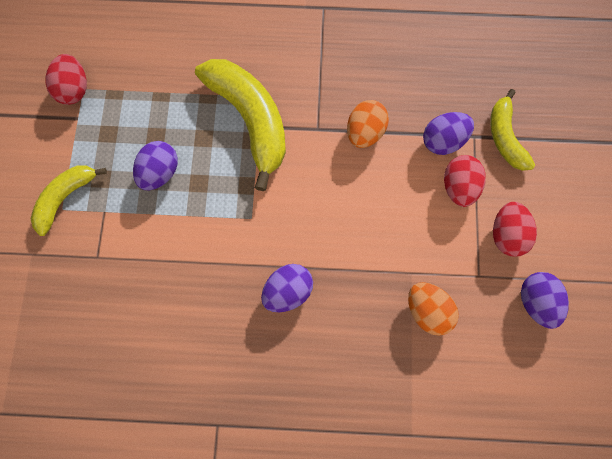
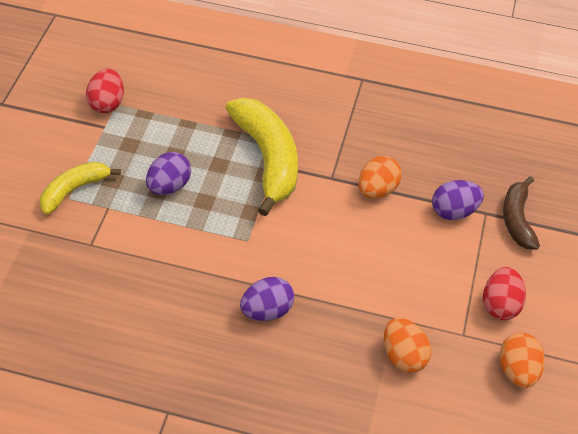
camera: 10 degrees right, 20 degrees down
(459, 187) = (460, 254): red egg -> none
(505, 137) = (517, 219): yellow banana -> brown banana
(536, 302) = (517, 370): purple egg -> orange egg

